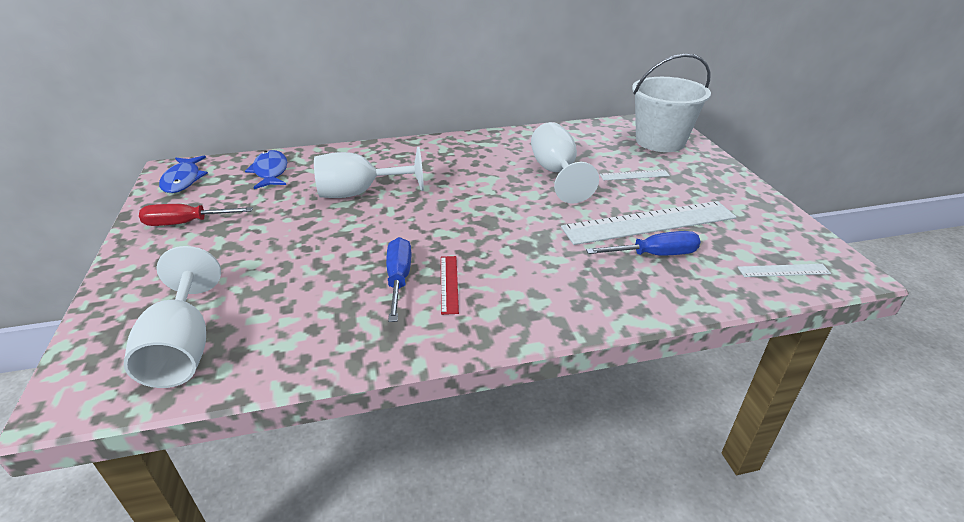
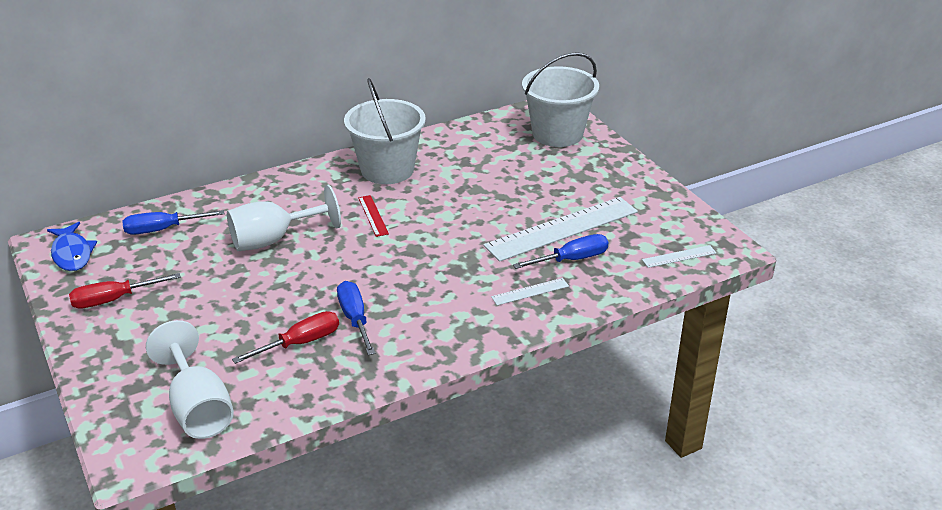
camera: 15 degrees left, 0 degrees up
(270, 172) = (163, 229): blue fish -> blue screwdriver
(330, 295) = (300, 343): none -> red screwdriver
(449, 284) = (401, 315): red ruler -> red ruler (373, 215)
(490, 150) = (387, 170): none -> white bucket
(556, 173) = (463, 187): white goblet -> none
(634, 175) = (539, 179): white ruler -> white ruler (530, 292)

